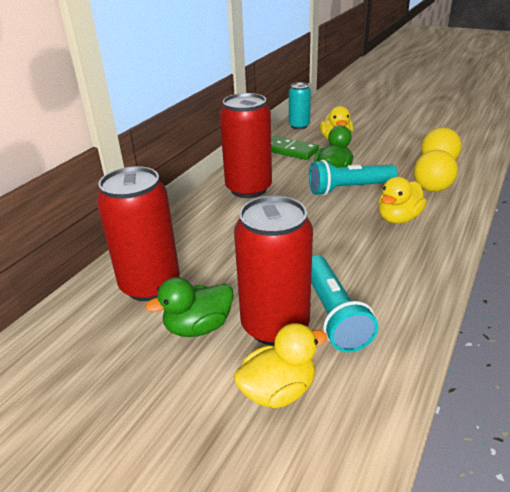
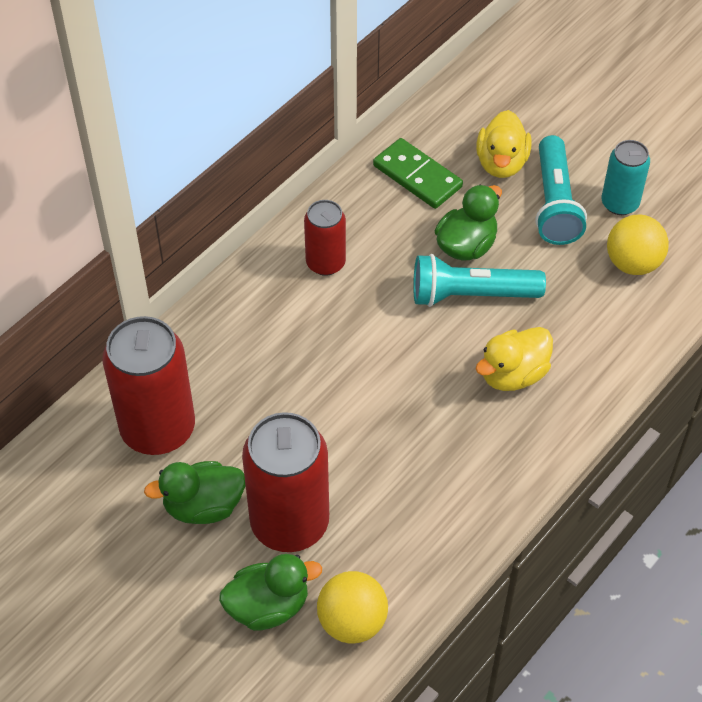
camera: 10 degrees right, 20 degrees up
(248, 189) = (325, 263): red can -> red can, size x0.57
(278, 390) = (268, 606): yellow duck -> green duck
(299, 126) = (456, 105): turquoise can -> turquoise can (620, 203)
(333, 314) = (361, 521): turquoise flashlight -> turquoise flashlight (554, 203)
(432, 189) = (592, 321): yellow ball -> yellow ball (352, 622)

